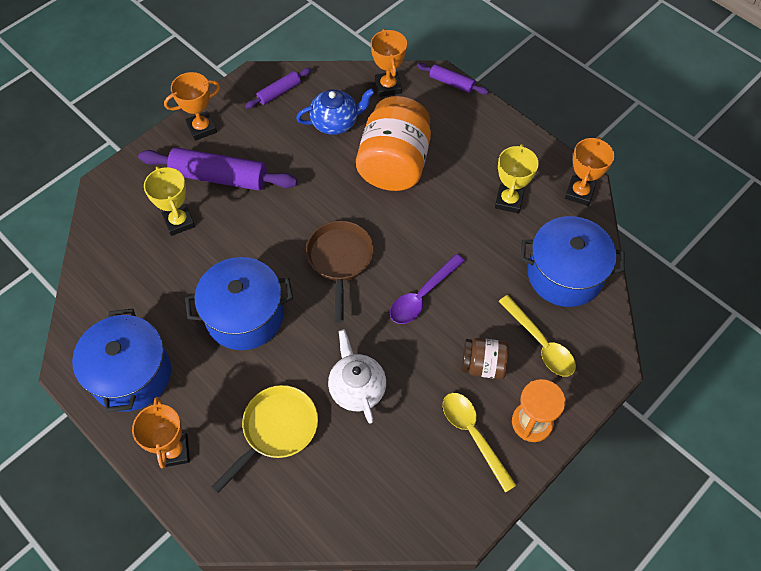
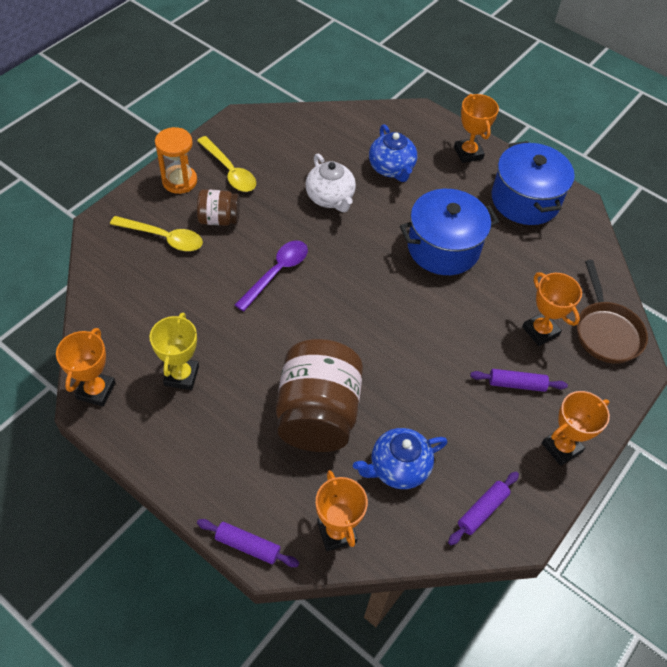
camera: 170 degrees right, 5 degrees down
(179, 222) = (540, 331): yellow trophy -> orange trophy
(219, 177) = (516, 384): purple rolling pin -> purple rolling pin, size x0.52
(276, 430) = (391, 168): yellow pan -> blue teapot
(340, 260) = (363, 302): brown pan -> brown pan (606, 332)
(394, 164) = (317, 414): orange jar -> brown jar
(540, 343) = (164, 238): yellow spoon -> yellow spoon turned 150 degrees clockwise
(564, 274) = (130, 299): blue pot -> none

